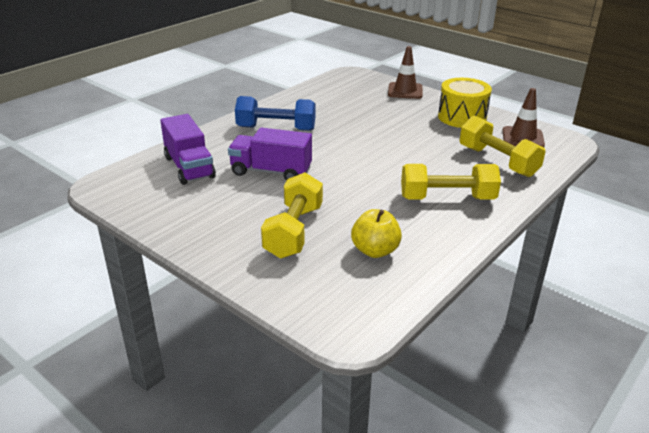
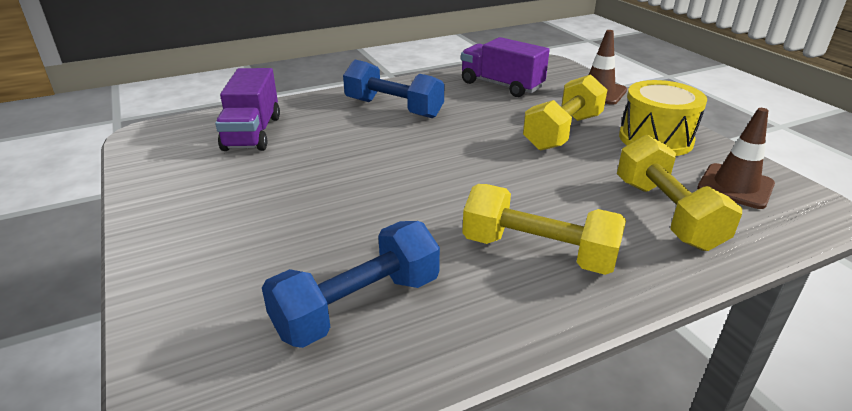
camera: 25 degrees right, 0 degrees up
(271, 171) = (335, 157): purple truck -> purple truck (501, 85)
(294, 231) = (281, 243): yellow dumbbell -> yellow dumbbell (563, 132)
(375, 251) = (358, 306): yellow apple -> blue dumbbell

